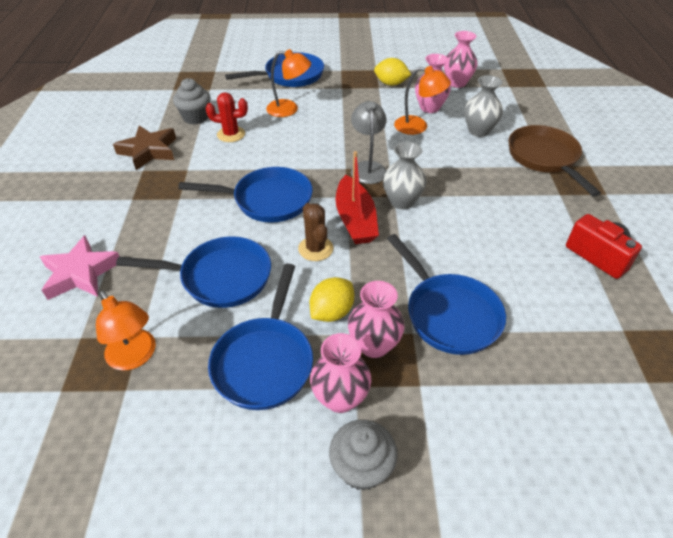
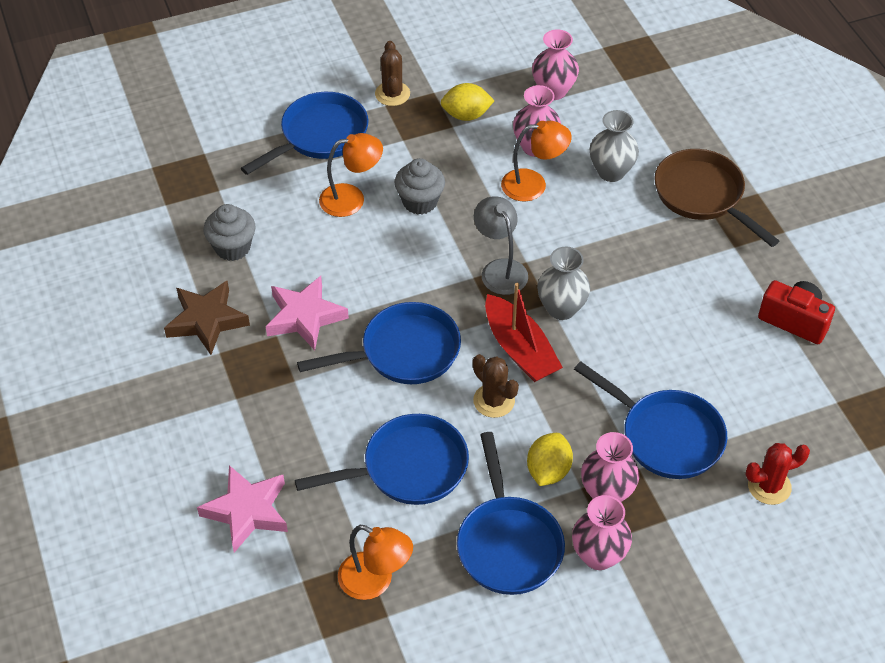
camera: 20 degrees left, 5 degrees up
(213, 163) = (305, 317): none -> pink star
(231, 134) = (298, 263): red cactus -> red cactus (769, 486)
(349, 66) = (392, 94): none -> brown cactus
(361, 468) = (646, 610): grey cupcake -> grey cupcake (420, 202)

